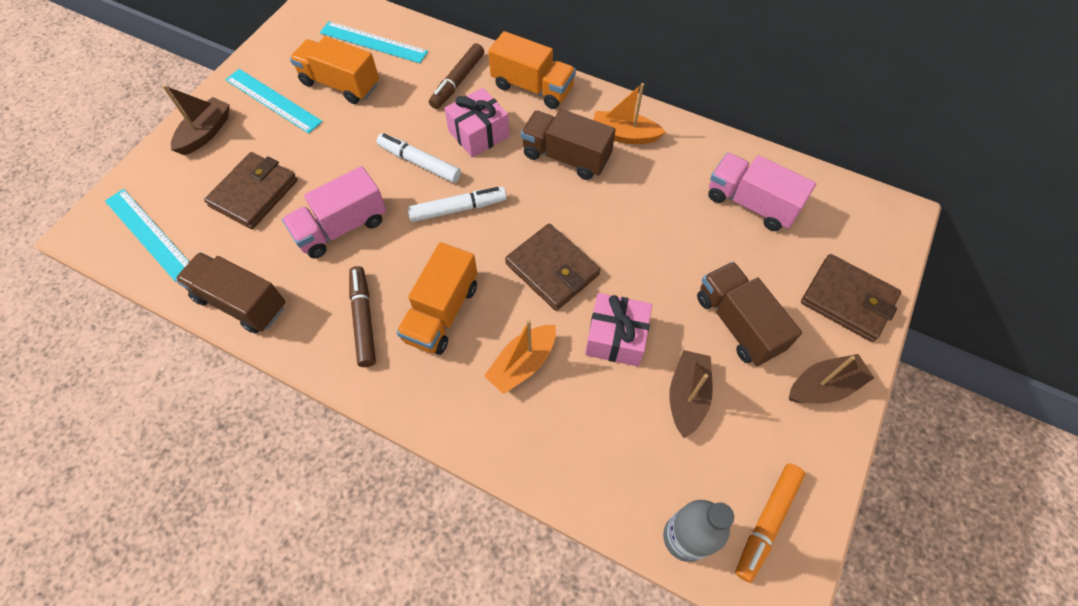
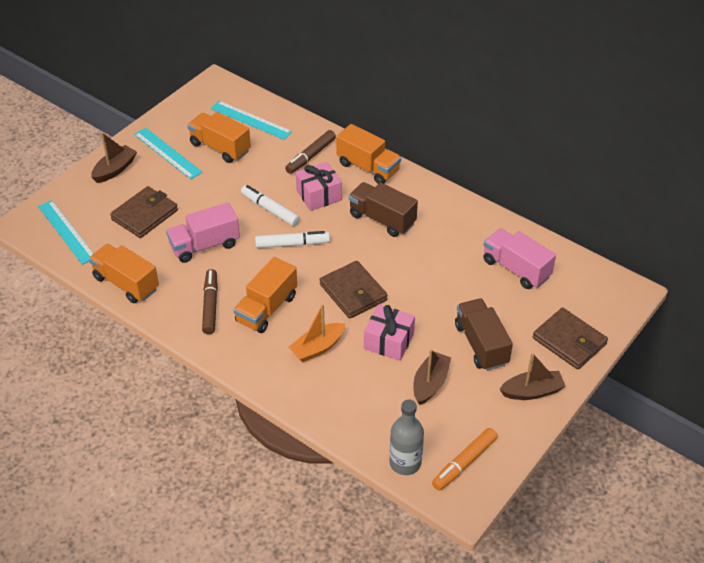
camera: 10 degrees right, 15 degrees down
(241, 302) = (126, 283): brown truck -> orange truck
(624, 135) = (431, 210): orange boat -> none

